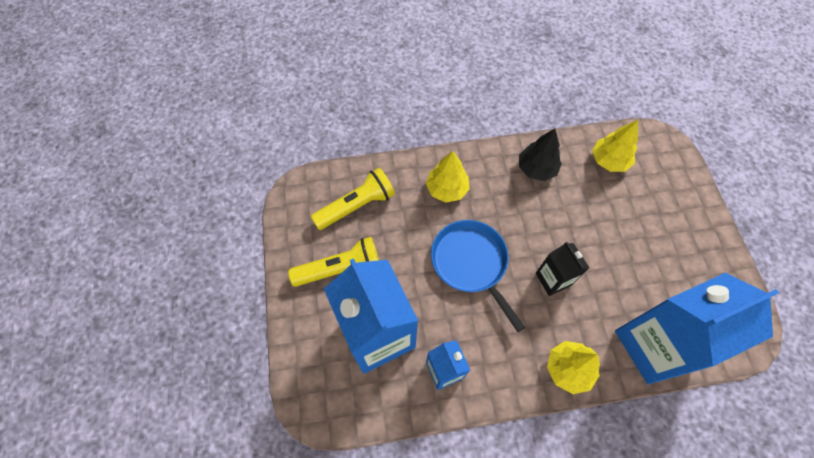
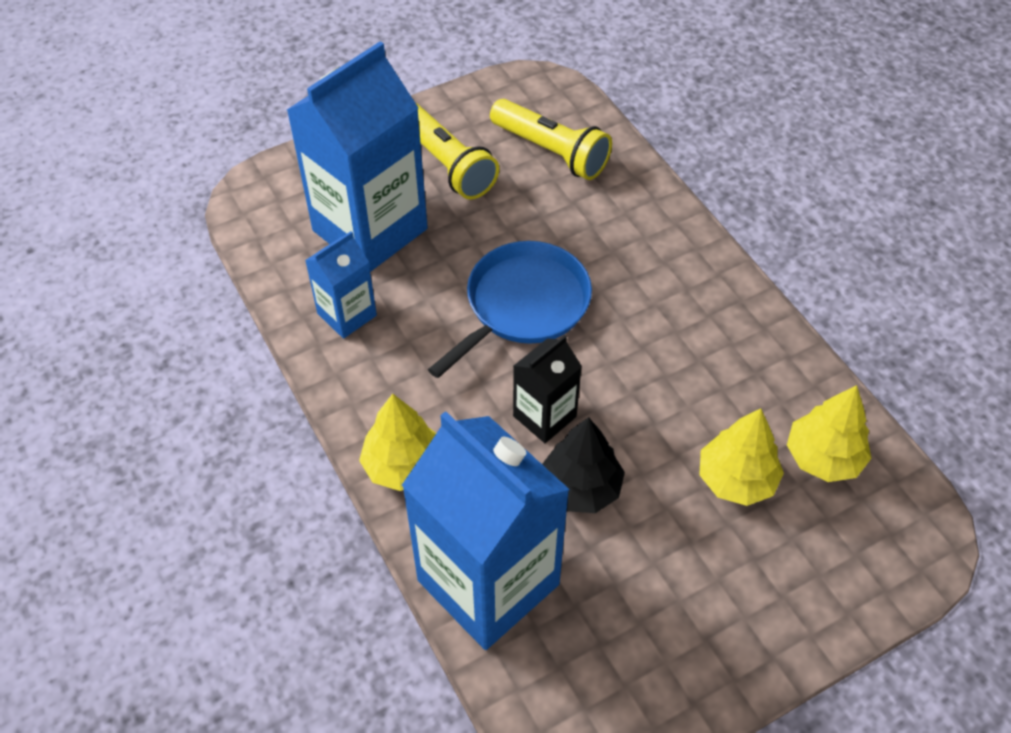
camera: 70 degrees right, 10 degrees down
(447, 189) = (635, 244): yellow tree -> yellow tree (736, 479)
(536, 169) = (741, 351): black tree -> black tree (580, 487)

